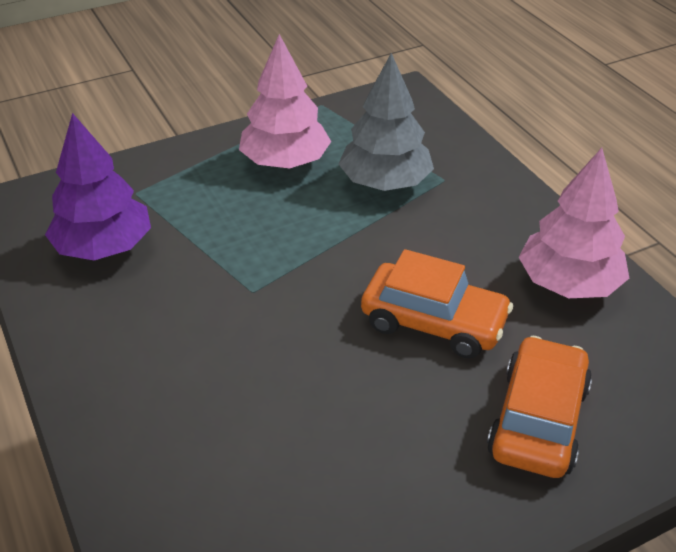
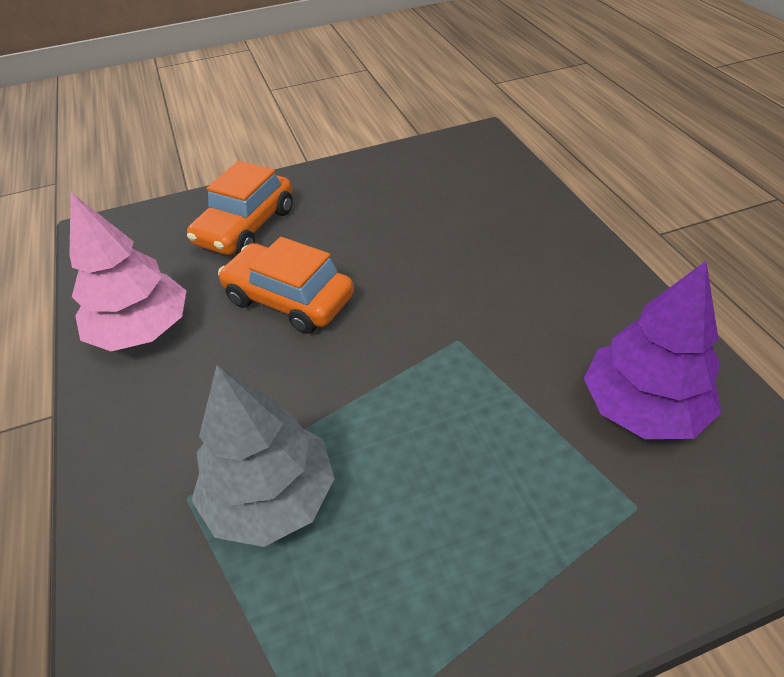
camera: 170 degrees left, 5 degrees up
(285, 162) = (412, 561): pink tree -> none

